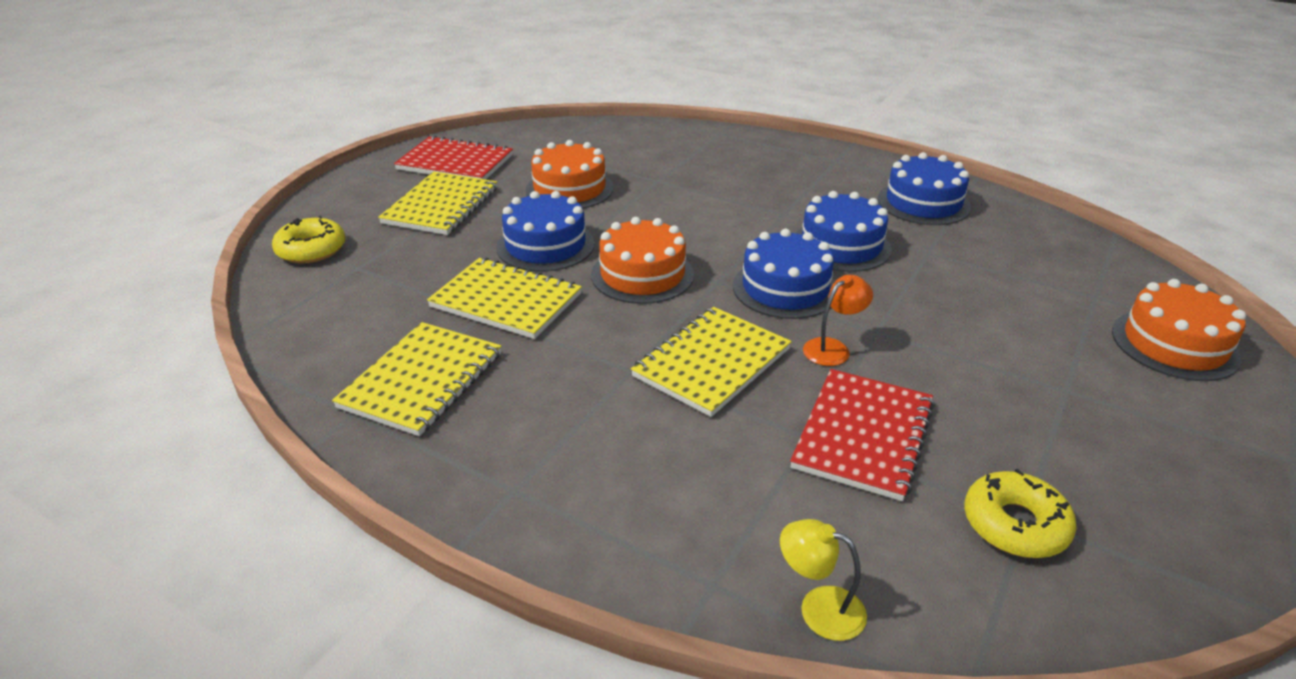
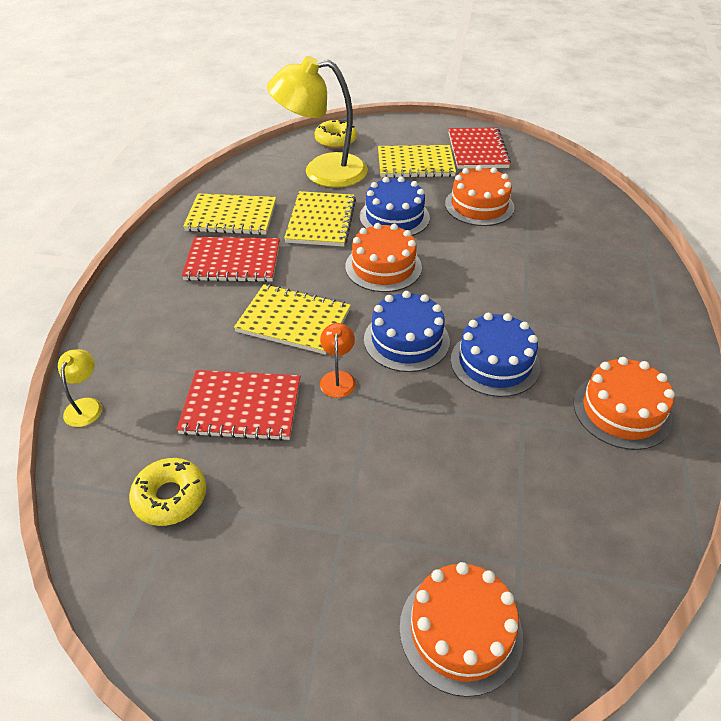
camera: 70 degrees right, 10 degrees up
(382, 276) = (322, 171): none -> yellow lamp
(544, 396) = (233, 262): none -> red notebook
(833, 348) = (338, 378): orange lamp -> orange lamp turned 120 degrees counterclockwise
(923, 203) = (621, 411): blue cake -> orange cake

